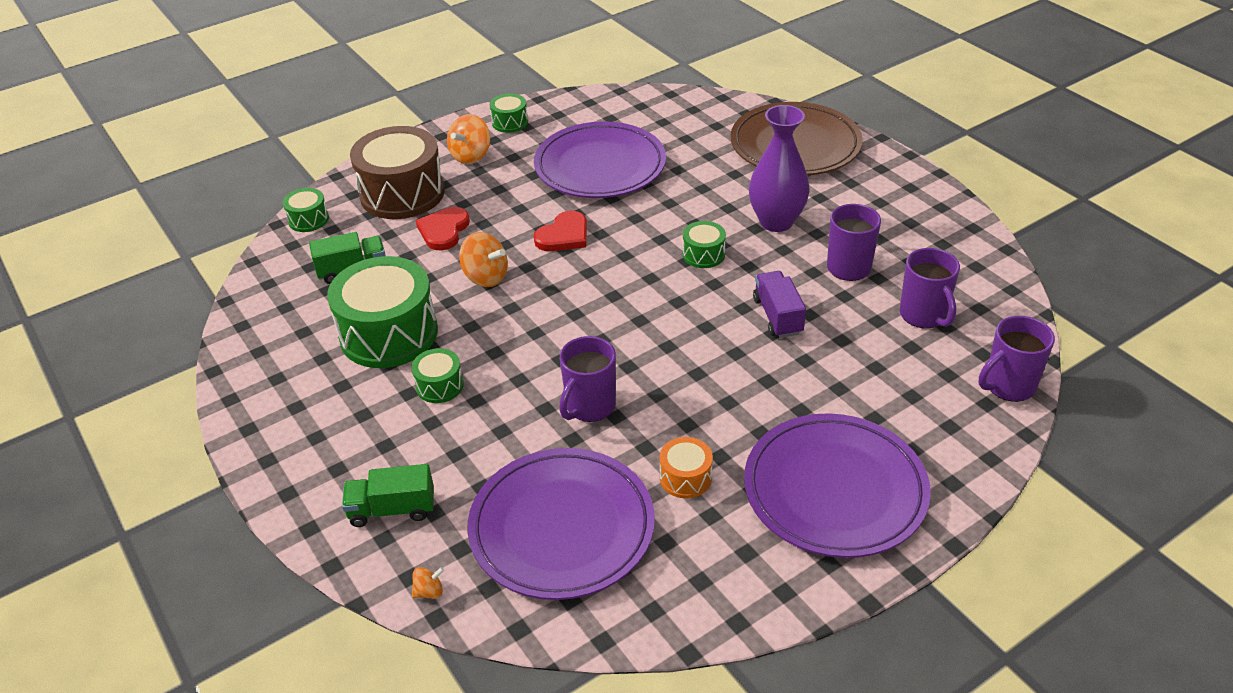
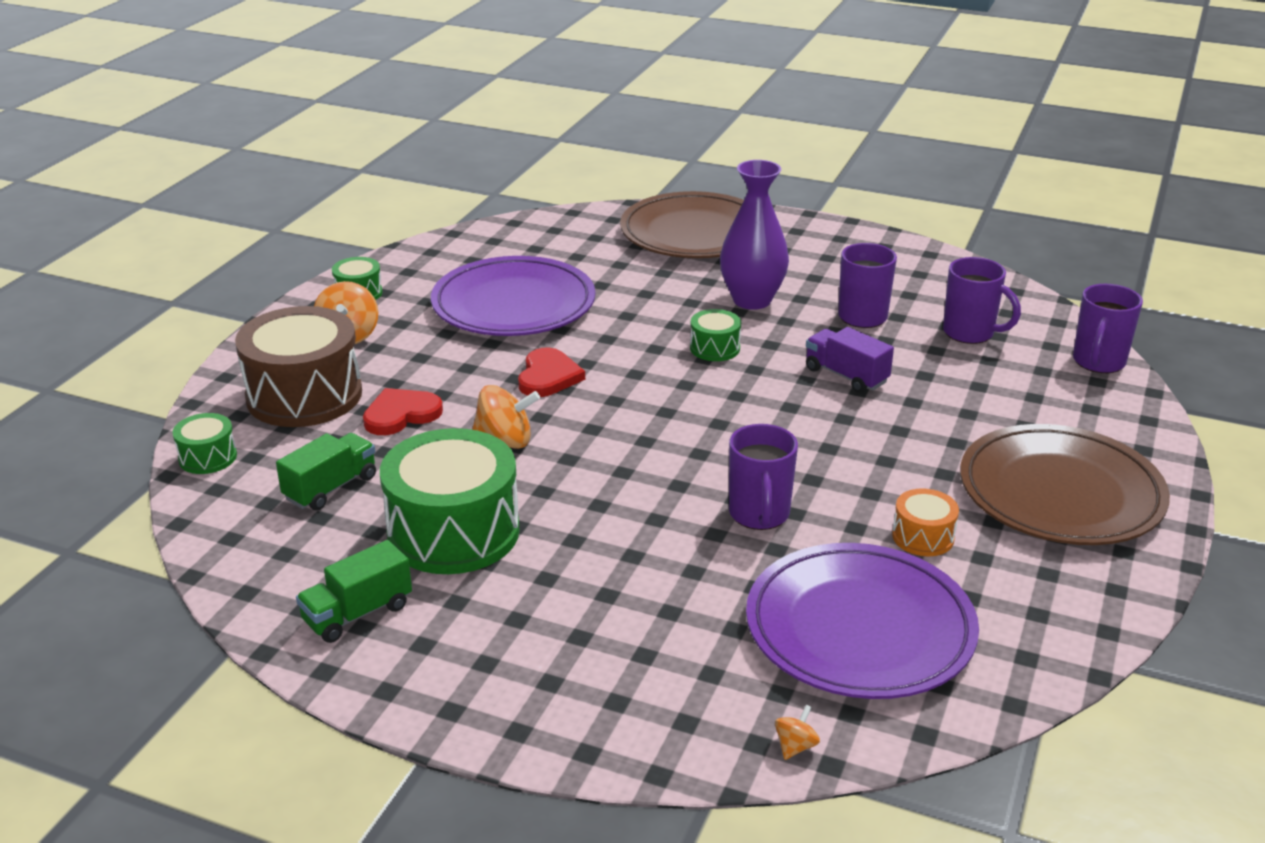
camera: 35 degrees left, 10 degrees down
(392, 509) = (662, 691): green truck -> green truck (357, 613)
(439, 386) = (574, 558): green drum -> none
(444, 230) = (401, 414): red heart -> red heart turned 75 degrees clockwise
(834, 490) = (1060, 493): purple plate -> brown plate

